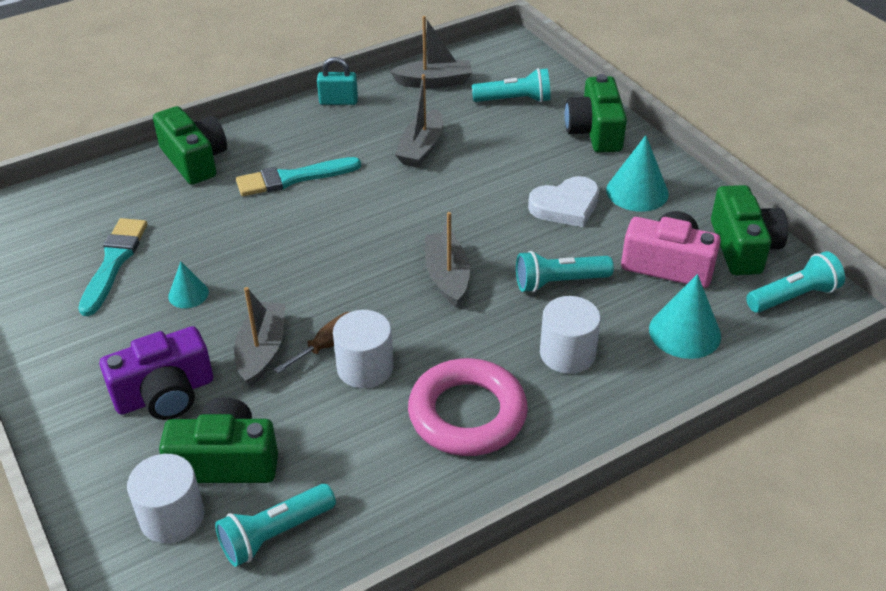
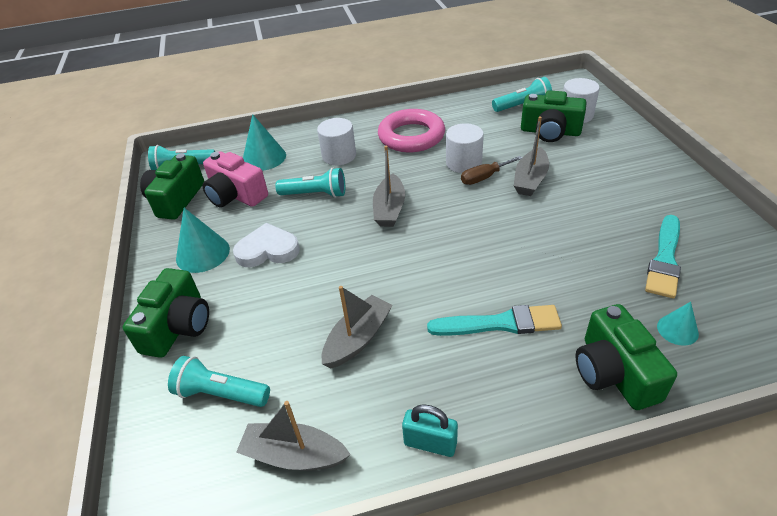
camera: 160 degrees left, 0 degrees up
(165, 394) = (593, 164): purple camera -> none
(188, 294) = (590, 223): turquoise cone -> turquoise cone (677, 330)

